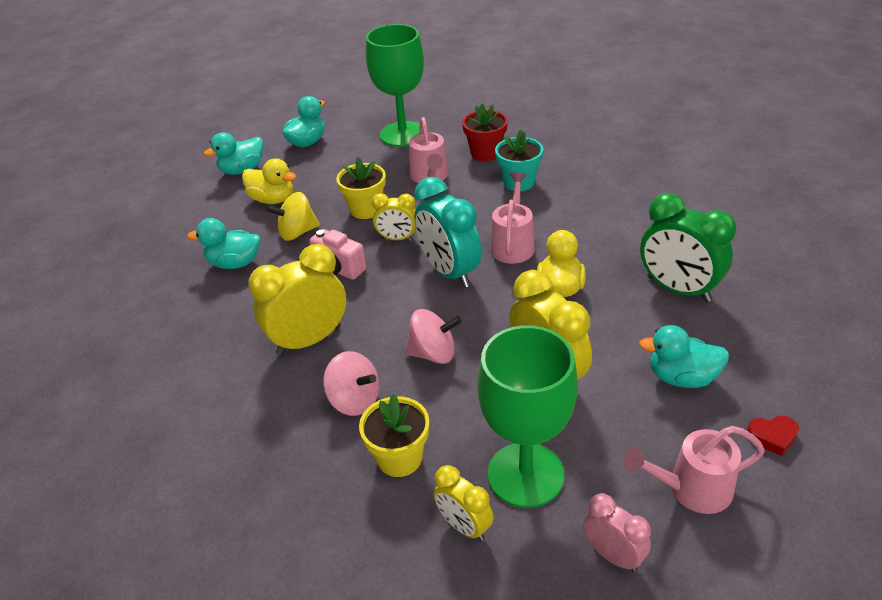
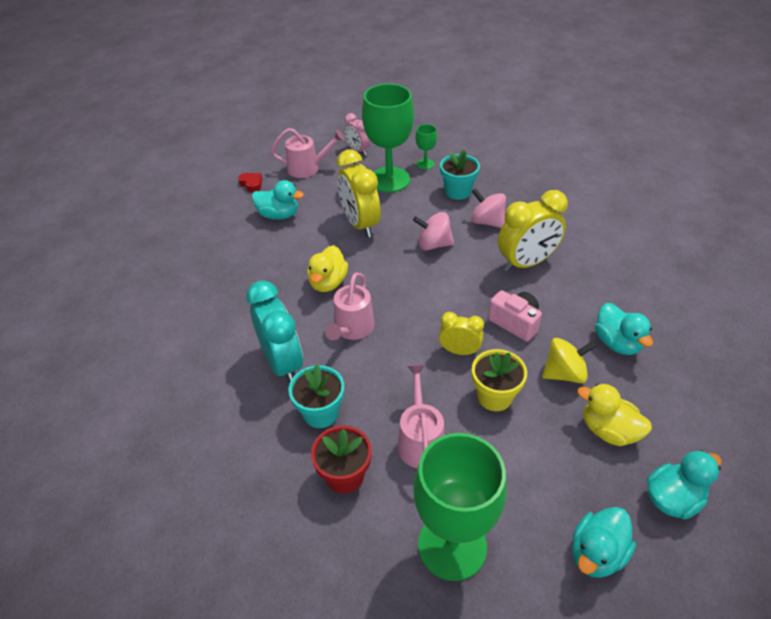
camera: 175 degrees left, 5 degrees up
(234, 263) = (617, 343): turquoise duck -> turquoise duck turned 60 degrees clockwise
(399, 458) = (458, 192): yellow flower pot -> turquoise flower pot
(449, 272) = (414, 308): turquoise clock -> turquoise clock (282, 363)
(464, 526) = (425, 164): yellow clock -> green goblet
(678, 289) = (240, 271): green clock -> none
(772, 437) = (251, 184): red heart -> red heart turned 45 degrees clockwise

